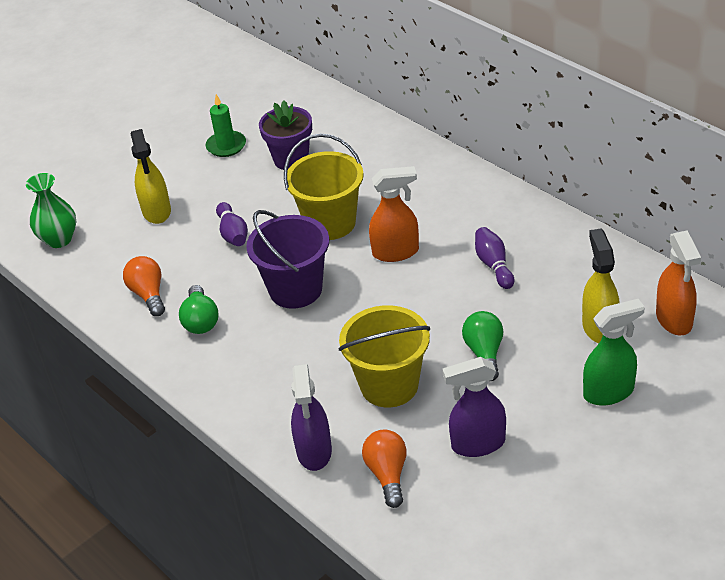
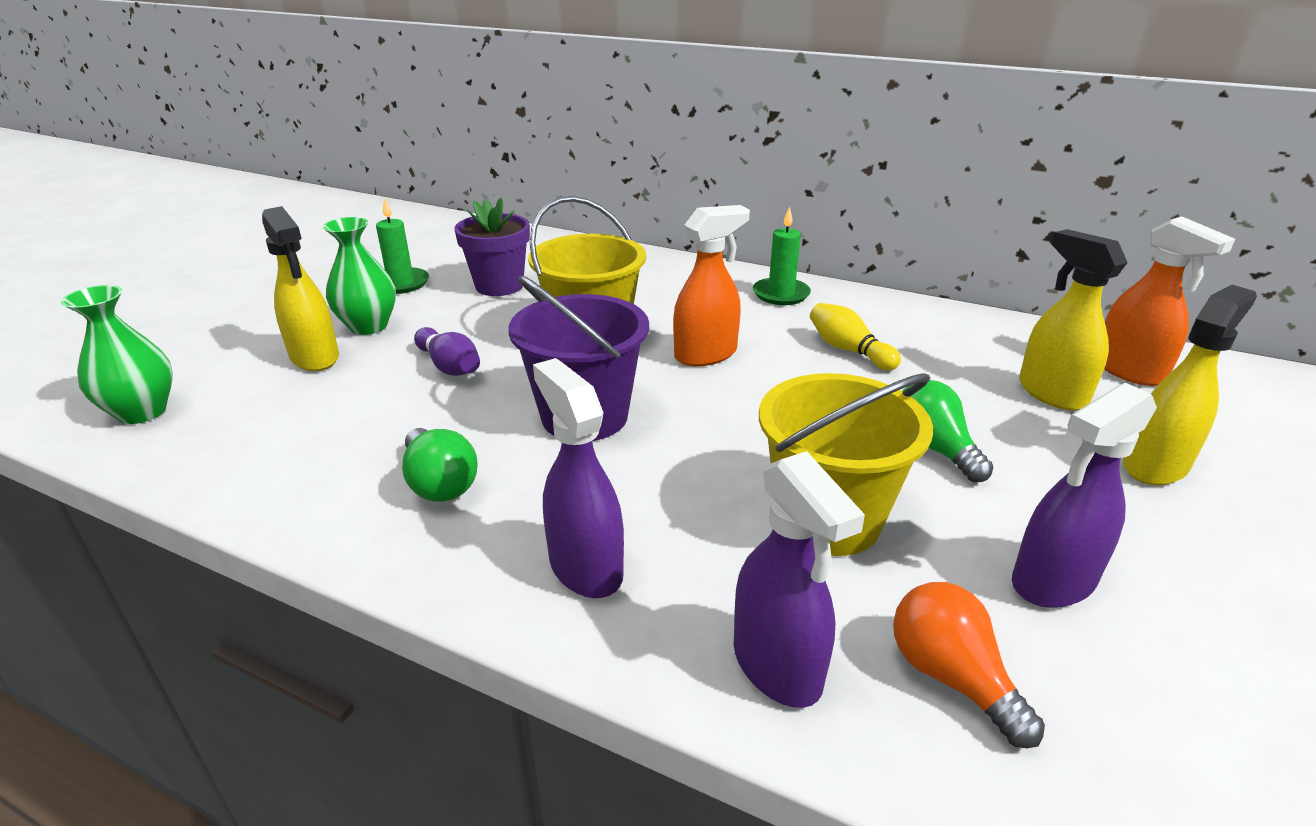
camera: 25 degrees left, 10 degrees down
(148, 294) = (328, 461): orange light bulb -> none
(194, 187) = (368, 326): none -> green vase
(253, 385) = (585, 567): none -> purple spray bottle
(486, 201) = (781, 294): none -> green candle
(494, 265) = (848, 350): purple bowling pin -> yellow bowling pin
(609, 392) = (1155, 465): green spray bottle -> yellow spray bottle

